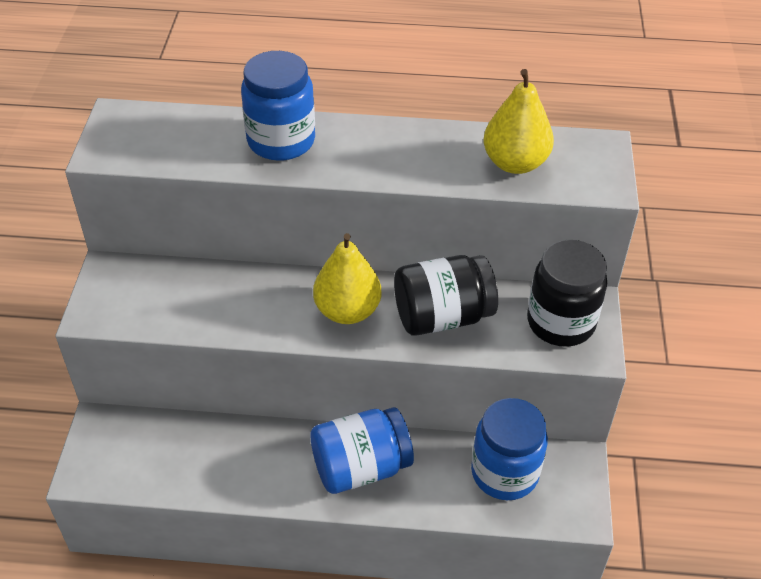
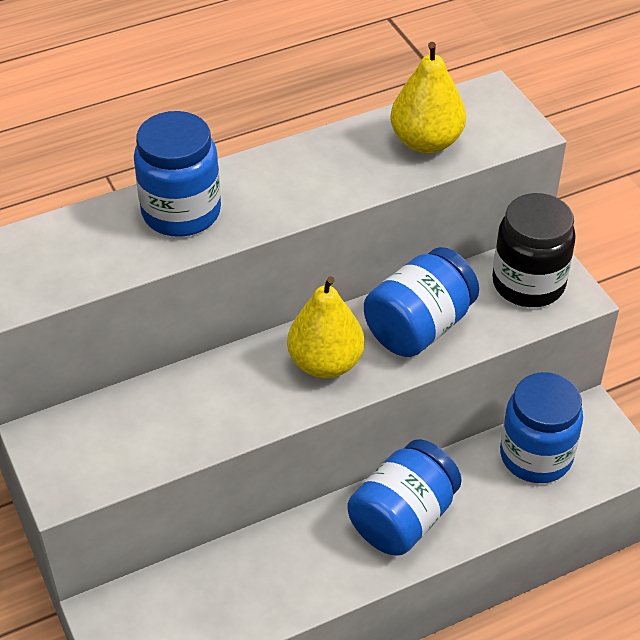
camera: 30 degrees left, 0 degrees up
(442, 316) = (419, 327): black jar -> blue jar

